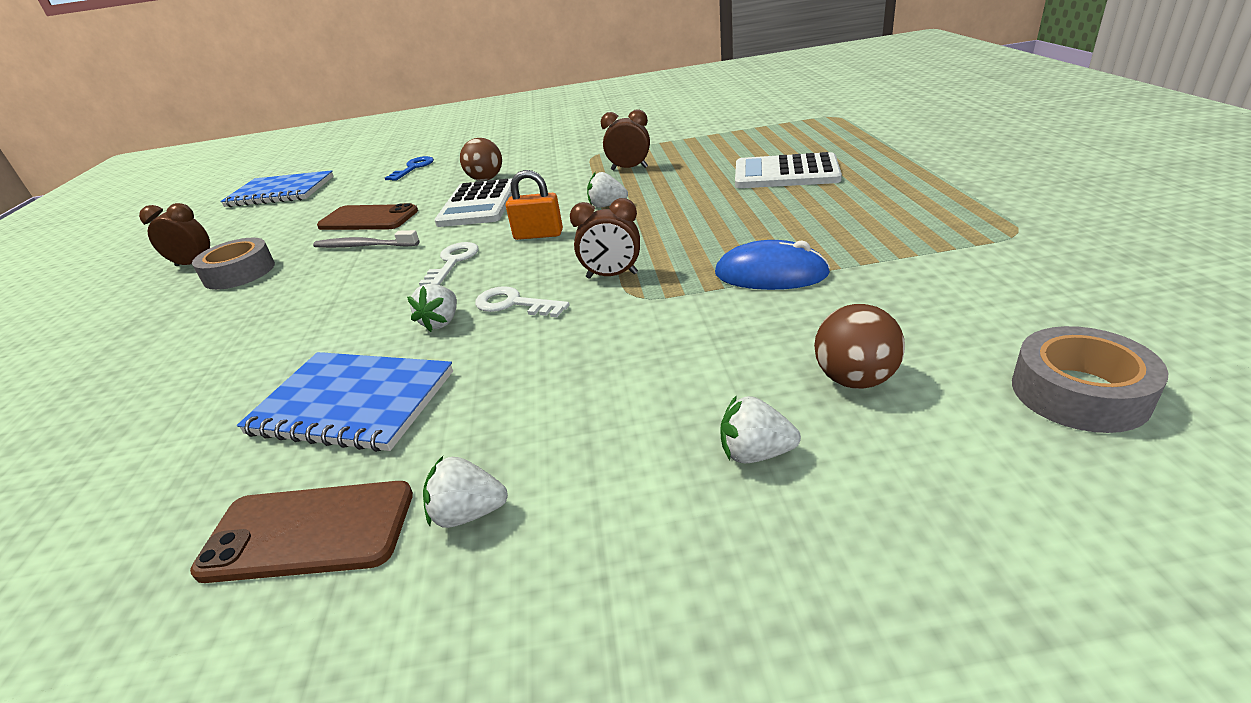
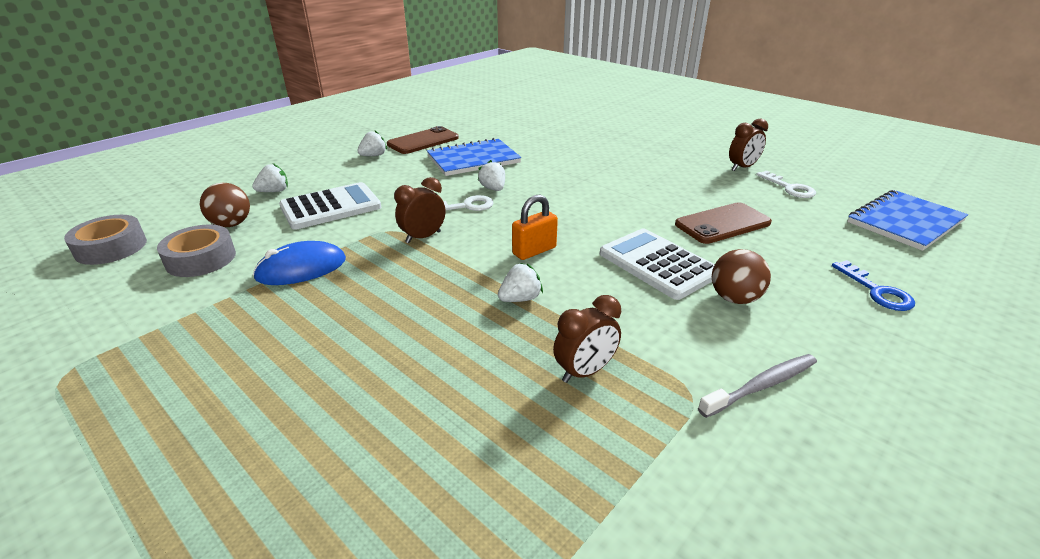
camera: 135 degrees right, 0 degrees up
(239, 273) = (693, 173): grey tape -> grey tape (201, 259)
(364, 246) = (658, 206): grey toothbrush -> grey toothbrush (761, 386)
(453, 262) = (560, 215): white key -> white key (789, 188)
(786, 173) = (345, 424): white calculator -> white calculator (331, 207)

